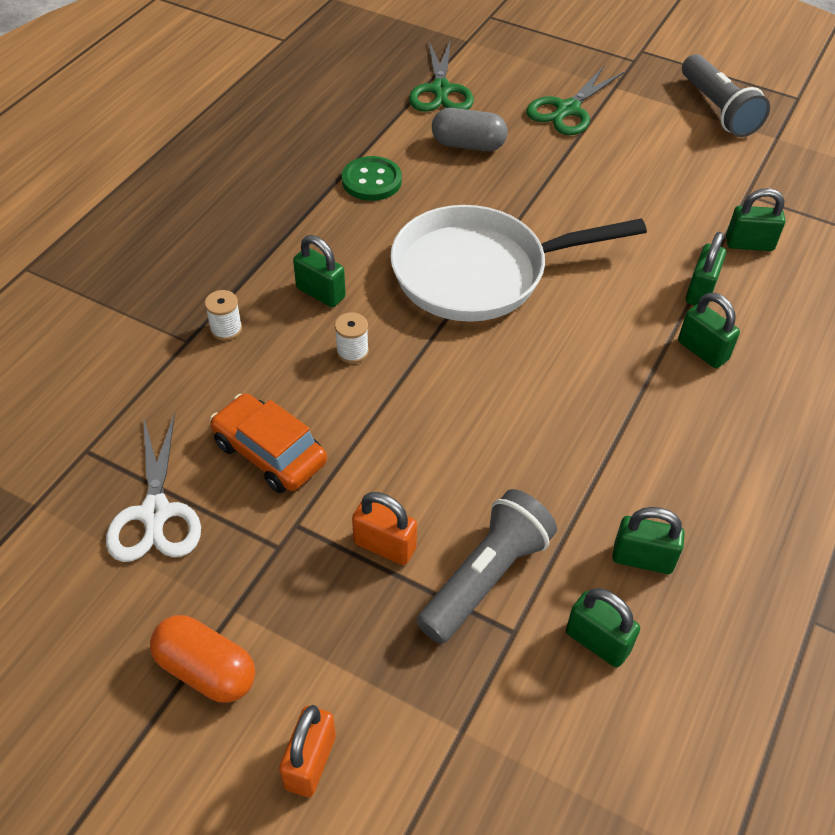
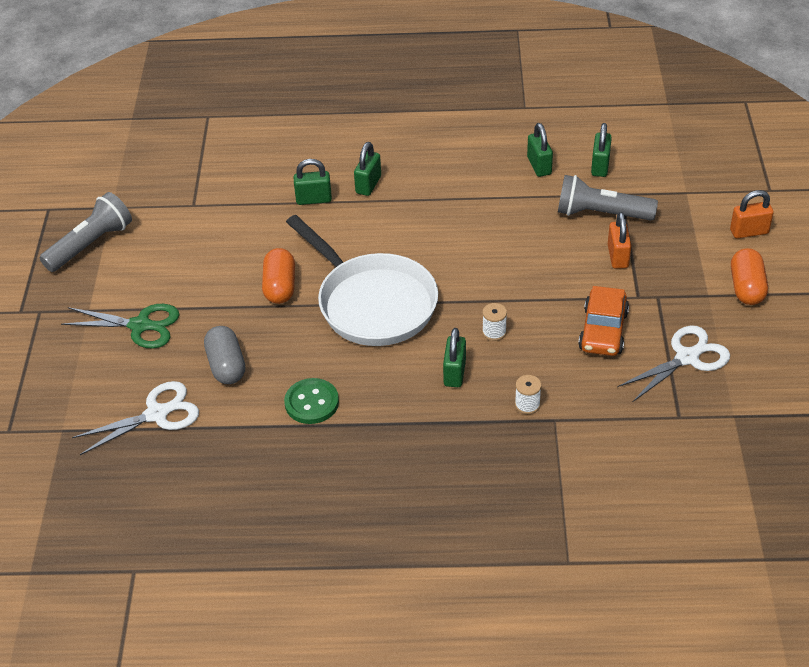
camera: 115 degrees left, 5 degrees down
(441, 90) = (157, 414): green scissors -> white scissors
(558, 214) = (280, 287): none -> orange capsule
(749, 244) = (249, 191): green padlock -> none

